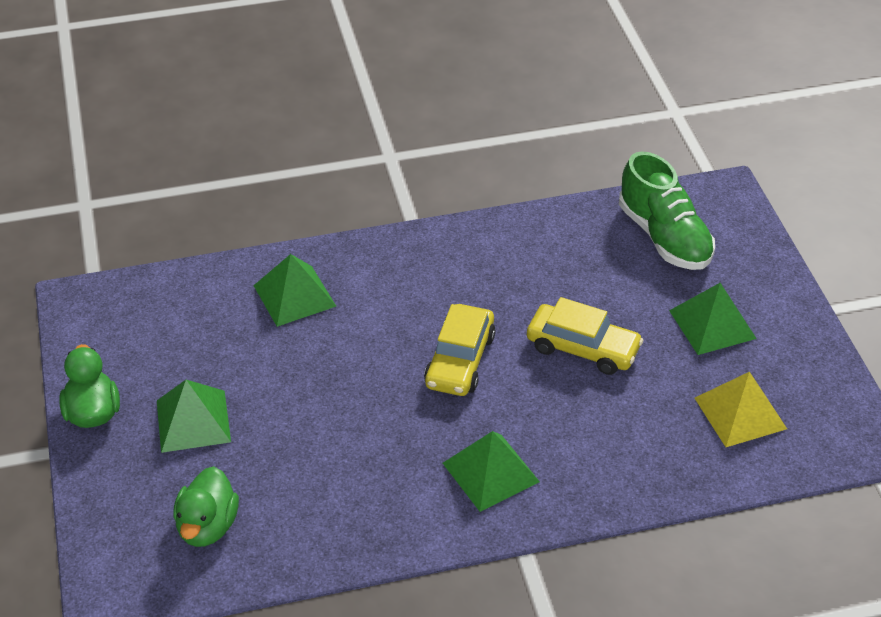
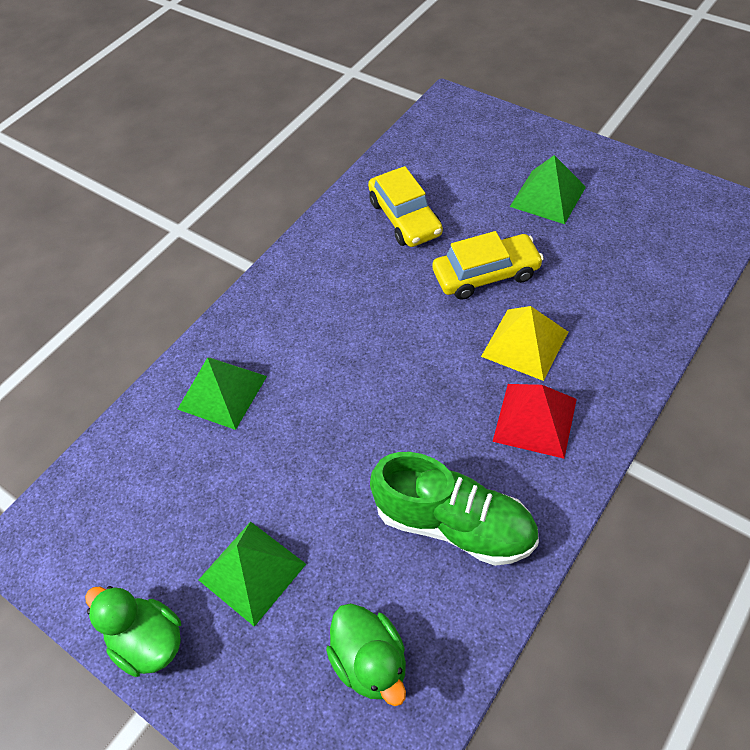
camera: 35 degrees left, 10 degrees up
(460, 360) = (411, 349): yellow car -> yellow car (405, 218)
(490, 472) = (535, 420): green pyramid -> red pyramid
(664, 237) = (446, 158): green shoe -> green shoe (454, 524)
(740, 413) = (638, 244): yellow pyramid -> yellow pyramid (524, 344)

